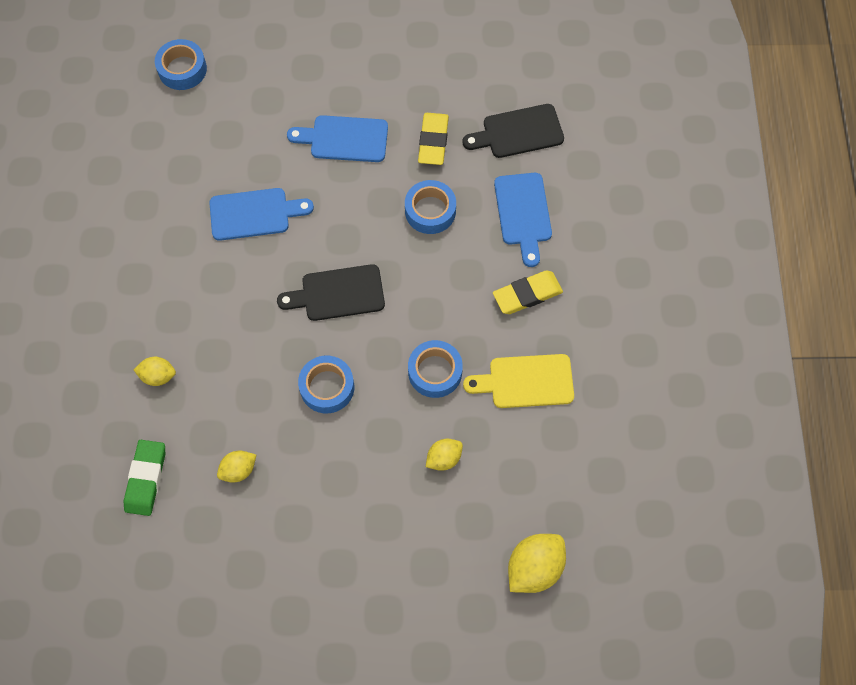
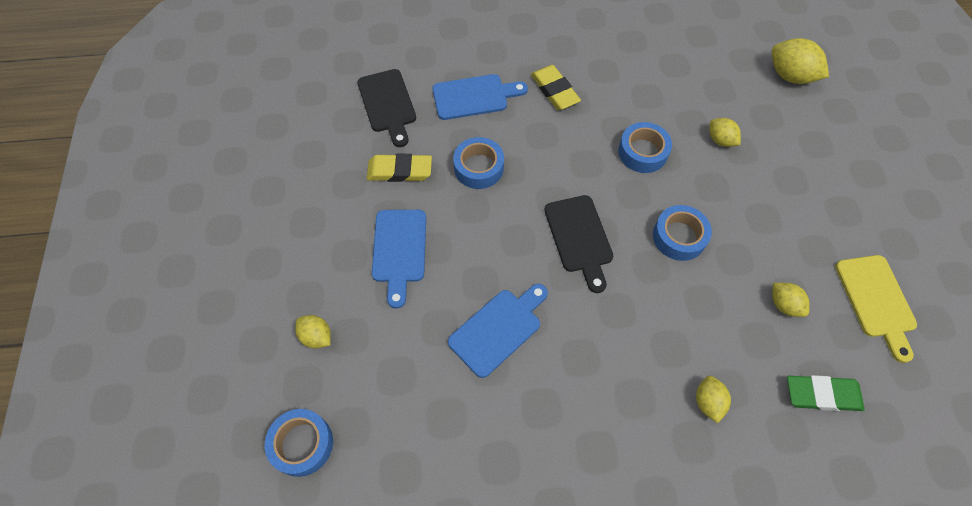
camera: 95 degrees left, 5 degrees down
(254, 214) = (498, 329): blue cutting board -> blue cutting board turned 60 degrees clockwise
(270, 76) = (316, 336): none -> yellow lemon
(525, 381) = (636, 88): yellow cutting board -> yellow cutting board (876, 301)

